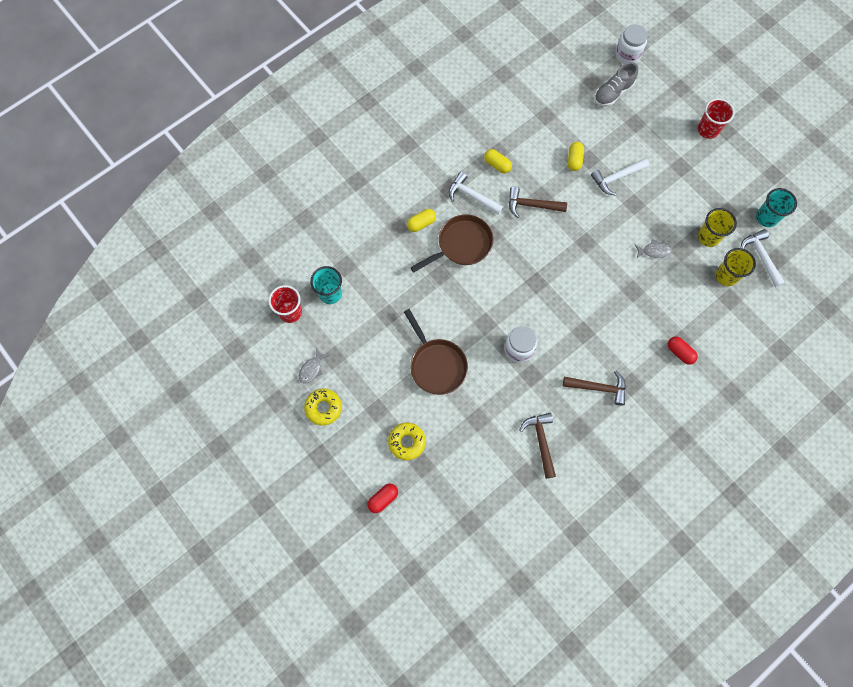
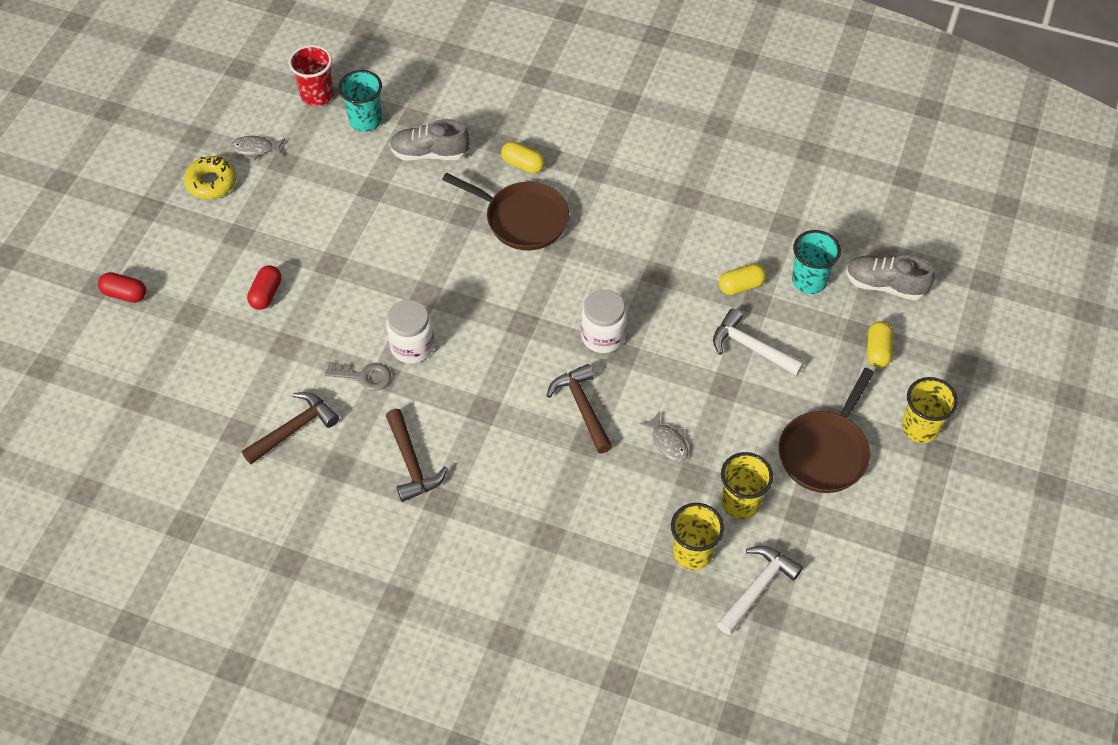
camera: 60 degrees right, 15 degrees down
(380, 270) = (430, 153): none -> grey shoe
(407, 442) = (213, 284): yellow donut -> none
(436, 364) = (335, 268): brown pan -> brown pan (825, 451)
(472, 196) = (600, 198): white hammer -> none
(497, 165) = (667, 205): yellow capsule -> yellow capsule (877, 351)
(525, 385) = (364, 376): none -> grey key
(531, 205) = (634, 268): brown hammer -> brown hammer (582, 407)
(627, 55) = (962, 276): white jar -> white jar (603, 336)
(680, 352) = (528, 542): red capsule -> red capsule (266, 294)
(707, 130) = (920, 428): red cup -> yellow cup
(766, 217) = (831, 568): turquoise cup -> turquoise cup (809, 281)

